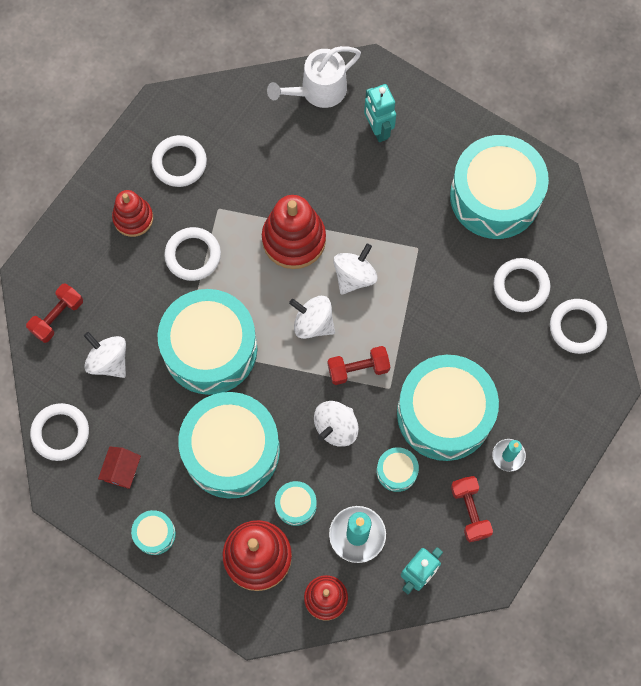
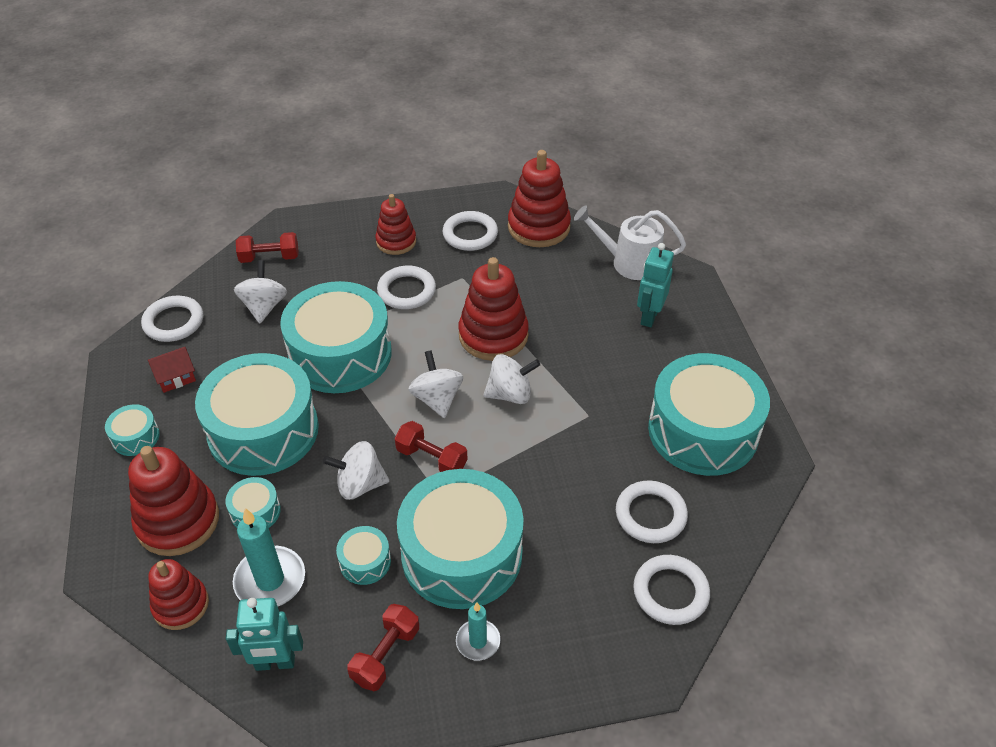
camera: 45 degrees right, 25 degrees down
(221, 112) = (538, 227): none -> red stacking toy

